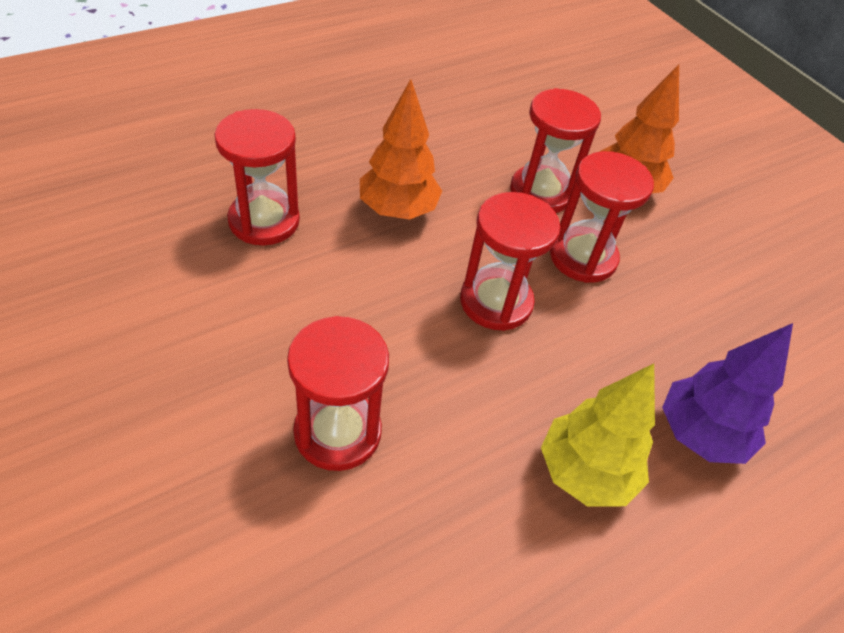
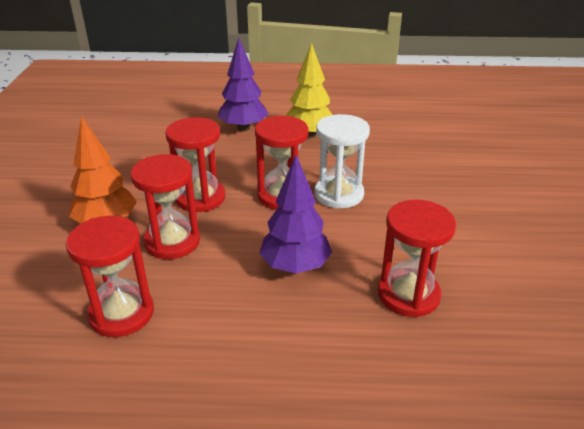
camera: 140 degrees left, 15 degrees down
(337, 432) = (416, 177): red hourglass -> red hourglass (121, 313)
(398, 210) = (295, 266): orange tree -> purple tree
(428, 337) = (339, 194): none -> white hourglass

